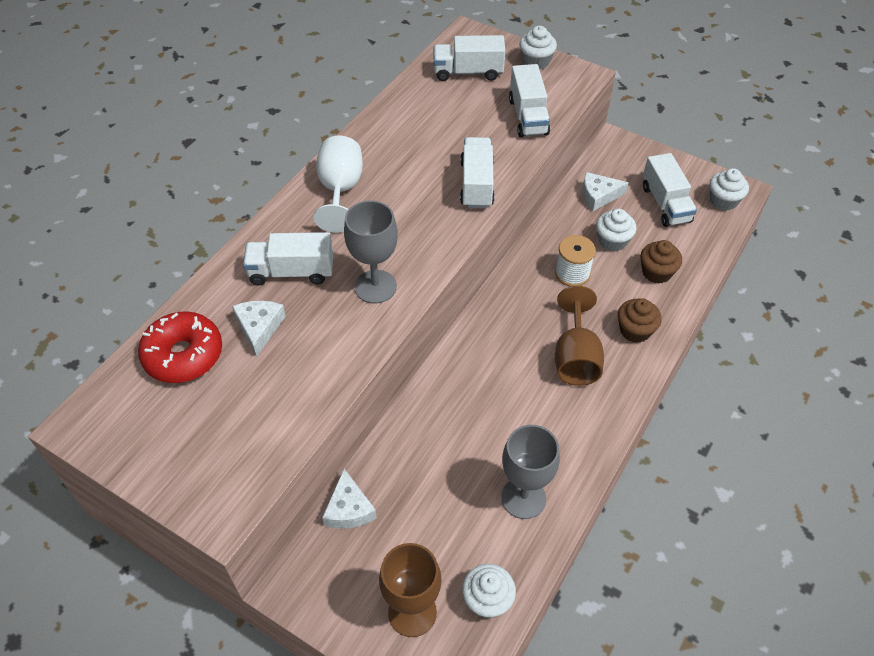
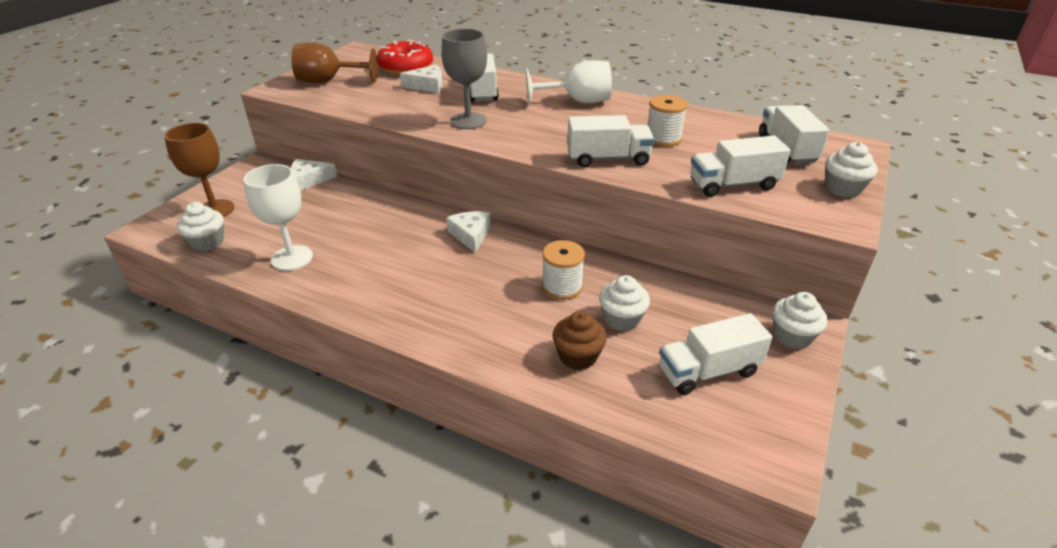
camera: 85 degrees right, 15 degrees down
(439, 141) = (663, 139): none -> white spool
(523, 498) = (292, 258): grey goblet -> white goblet
(575, 358) = (444, 288): brown goblet -> brown goblet (328, 81)
(598, 196) = (697, 308): white cheese -> white cheese (470, 235)
(635, 330) = (483, 334): brown cupcake -> none
(723, 201) = (743, 439): white cupcake -> white cupcake (792, 336)

